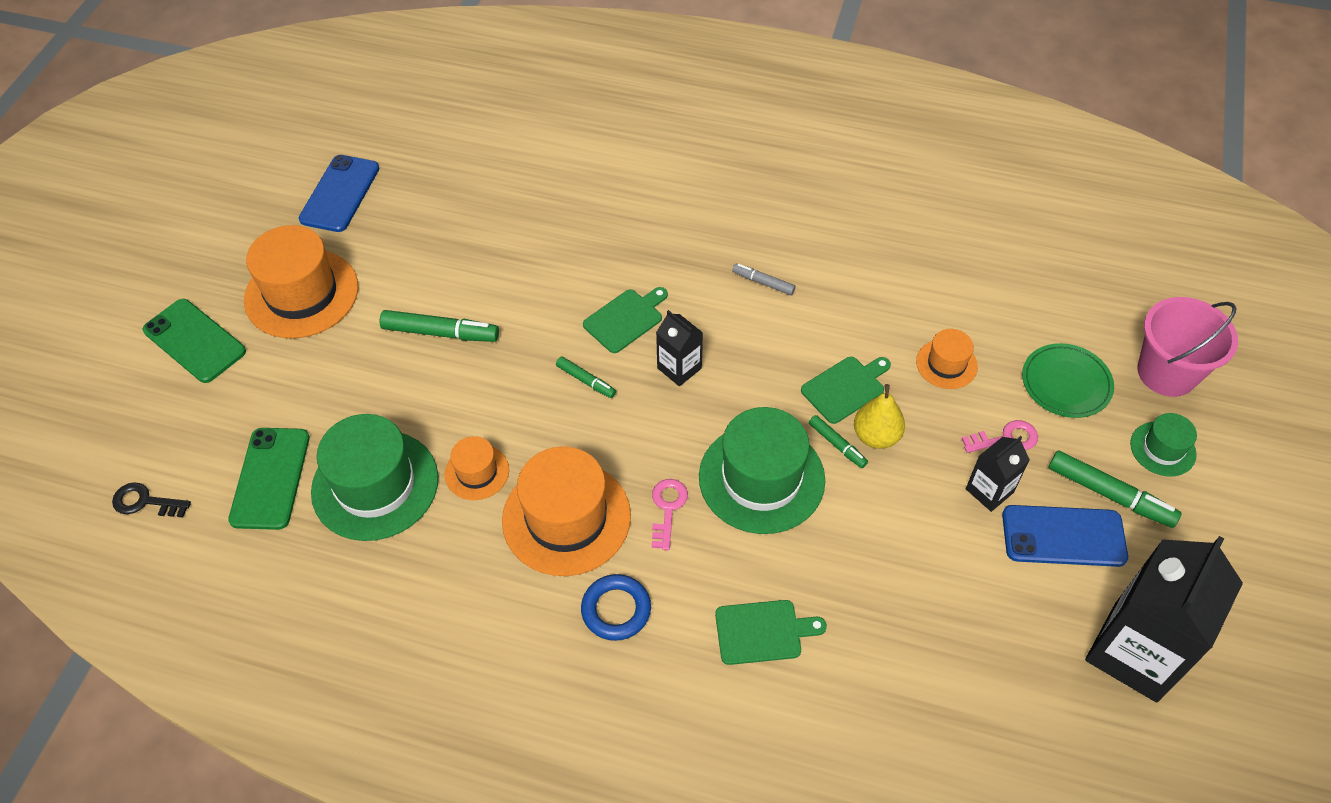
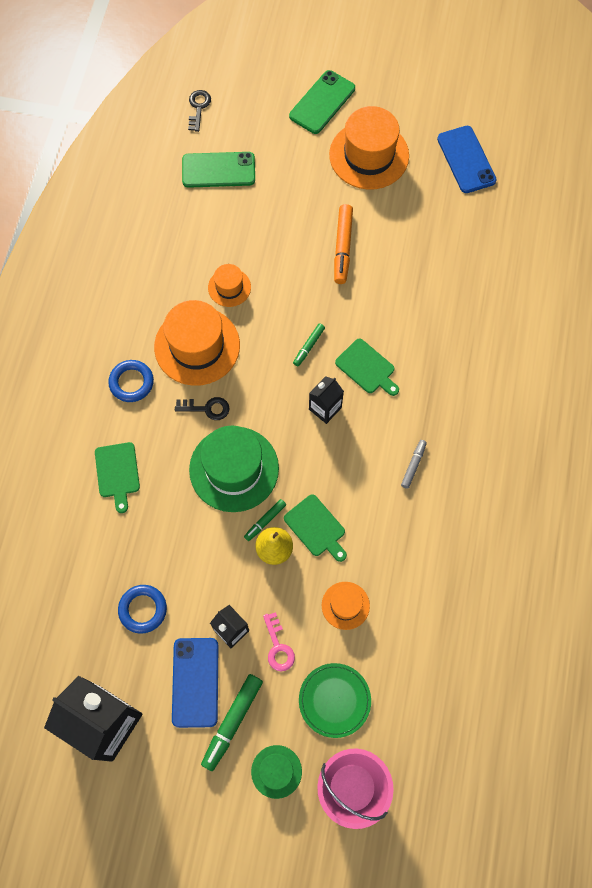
camera: 85 degrees right, 15 degrees up
(340, 194) = (466, 160): blue phone -> blue phone turned 60 degrees clockwise
(375, 485) = (216, 229): green hat -> none
(440, 332) = (343, 247): green marker -> orange marker
(667, 509) = (206, 408): pink key -> black key
(969, 600) = (143, 609): none -> blue ring

